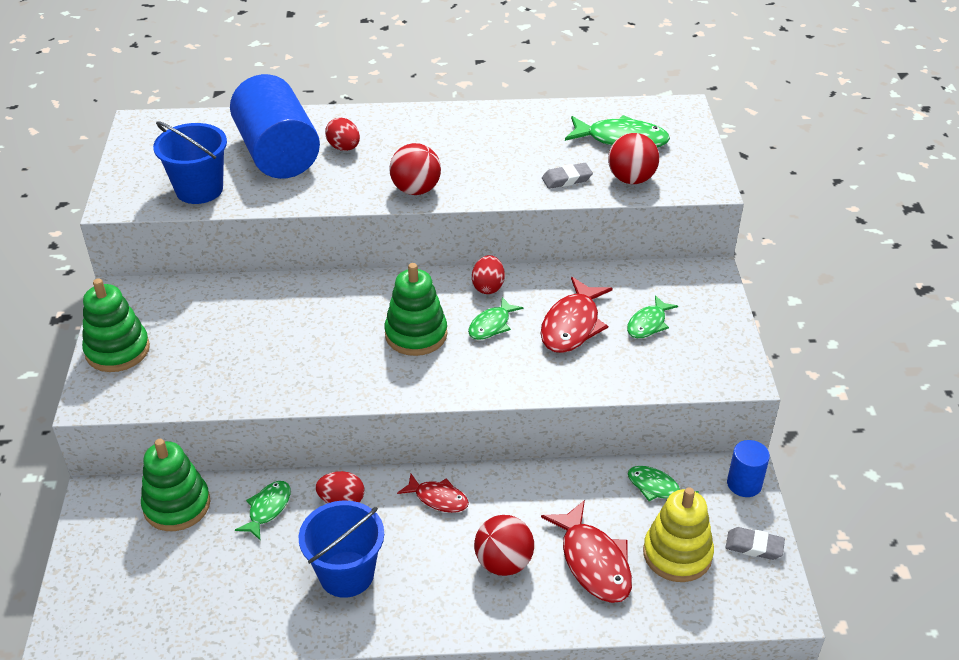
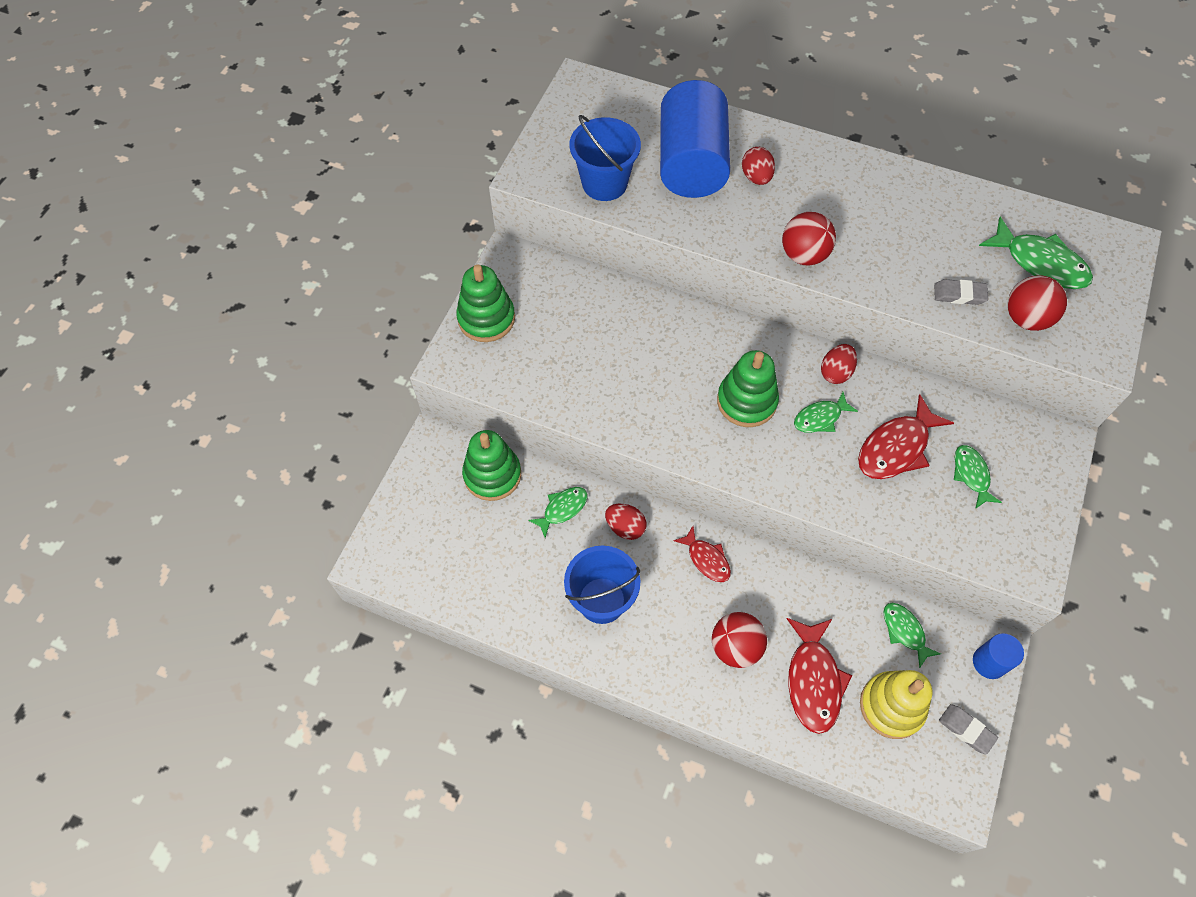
camera: 25 degrees right, 20 degrees up
(648, 323) = (971, 475): green fish -> green fish turned 105 degrees clockwise

